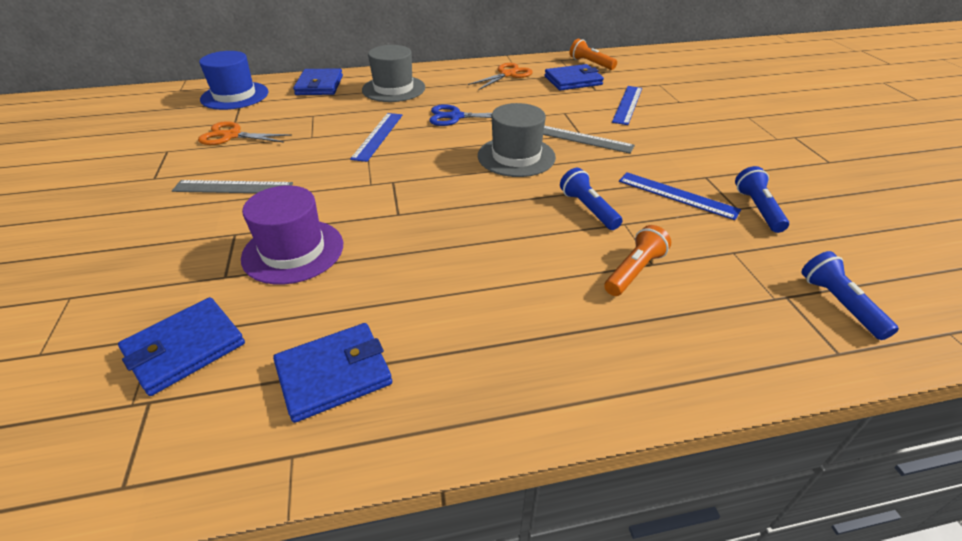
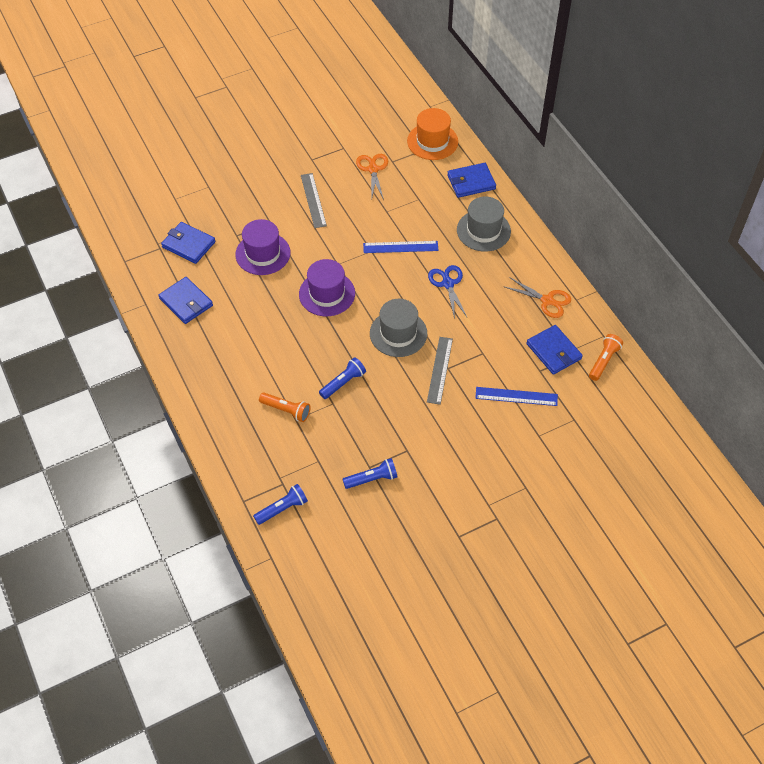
camera: 75 degrees right, 15 degrees up
(235, 96) = (432, 141): blue hat -> orange hat
(419, 200) = (327, 294): none -> purple hat
(677, 195) = (375, 432): blue ruler -> none

